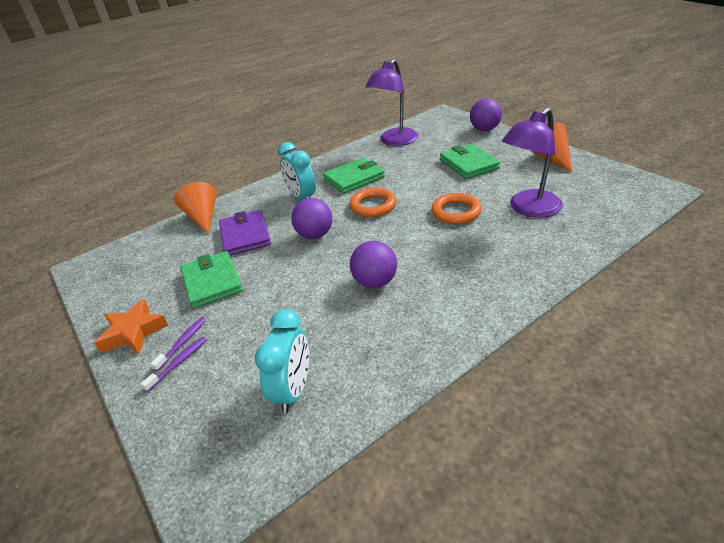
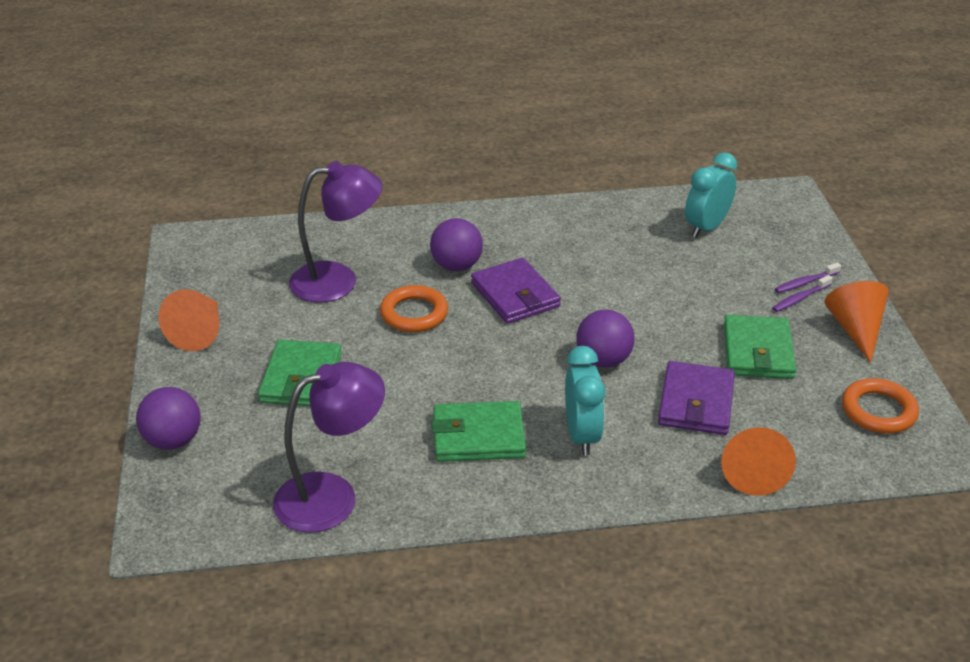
camera: 155 degrees left, 0 degrees up
(133, 332) = (855, 329): orange star -> orange cone
(373, 206) = (497, 370): orange ring -> orange ring (878, 411)
(375, 282) = (578, 277): purple ball -> purple ball (456, 266)
(407, 249) = (515, 295): none -> purple wallet

